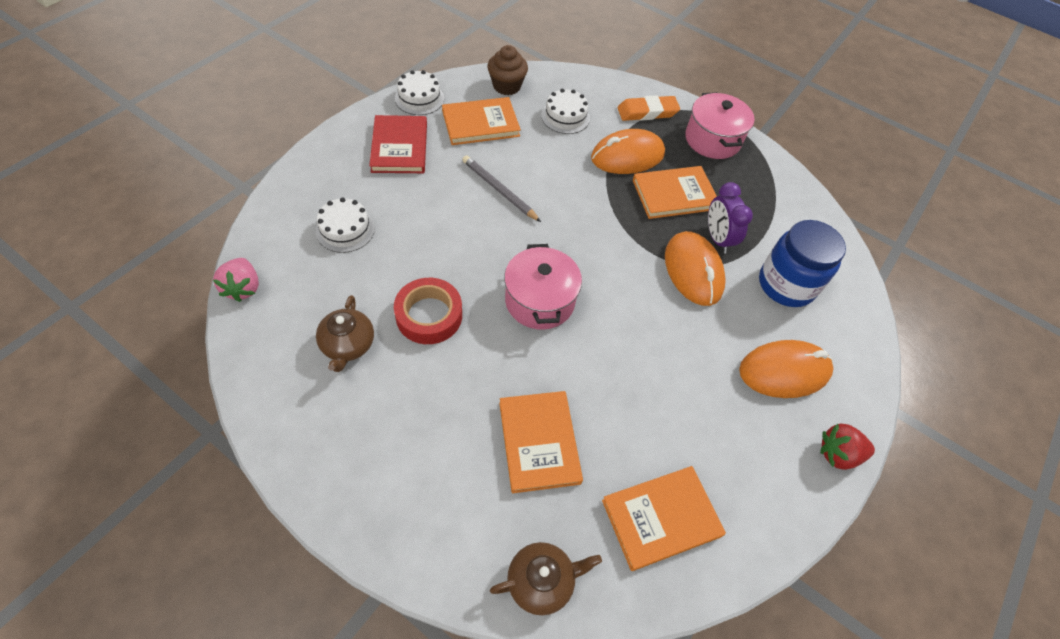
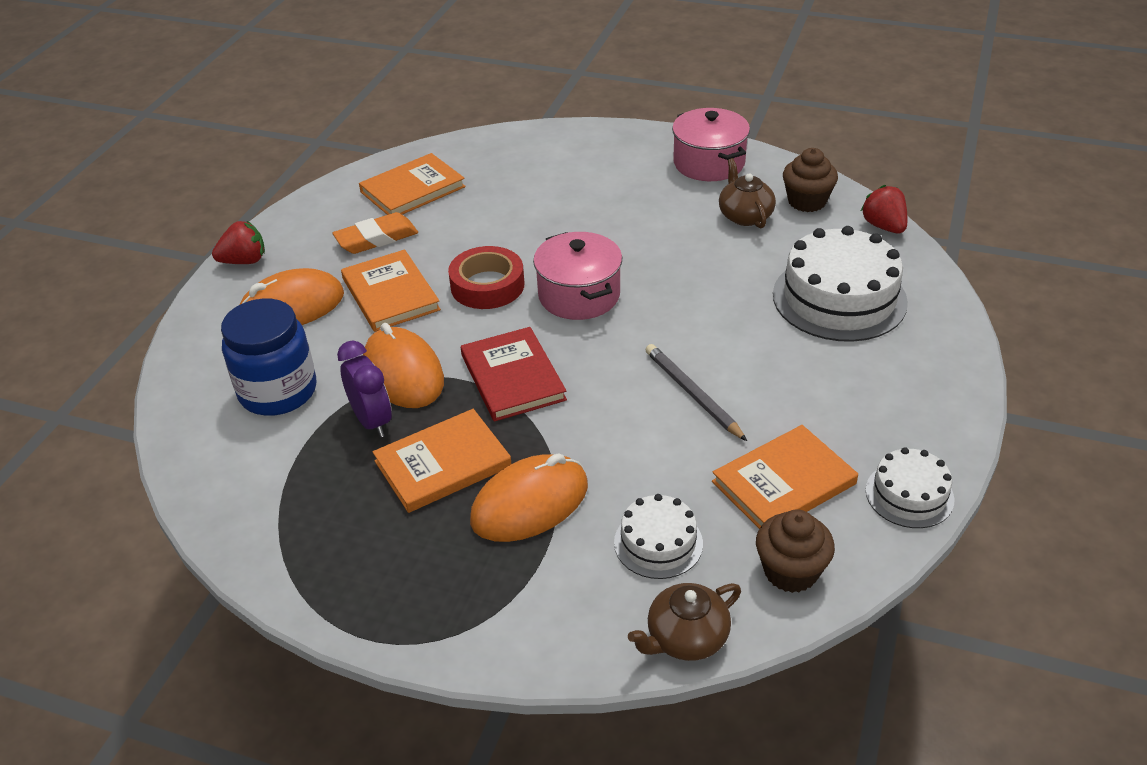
camera: 170 degrees right, 15 degrees down
(243, 288) = (884, 226): pink strawberry -> red strawberry
(278, 344) = (807, 201): none -> brown cupcake
(345, 229) = (839, 298): white cake -> white cake, size x1.84
(399, 147) = (867, 408): red book -> red book (513, 377)
(429, 315) = (687, 254): red tape -> red tape (487, 285)
(499, 190) = (693, 394): grey pencil -> grey pencil turned 150 degrees counterclockwise
(539, 442) = (532, 203): orange book -> orange book (391, 294)
(541, 581) = (499, 144): brown teapot -> brown teapot (686, 638)
(647, 112) = (518, 604): orange eraser -> orange eraser (376, 238)
(712, 140) = (388, 585): pink pot -> pink pot (709, 163)

